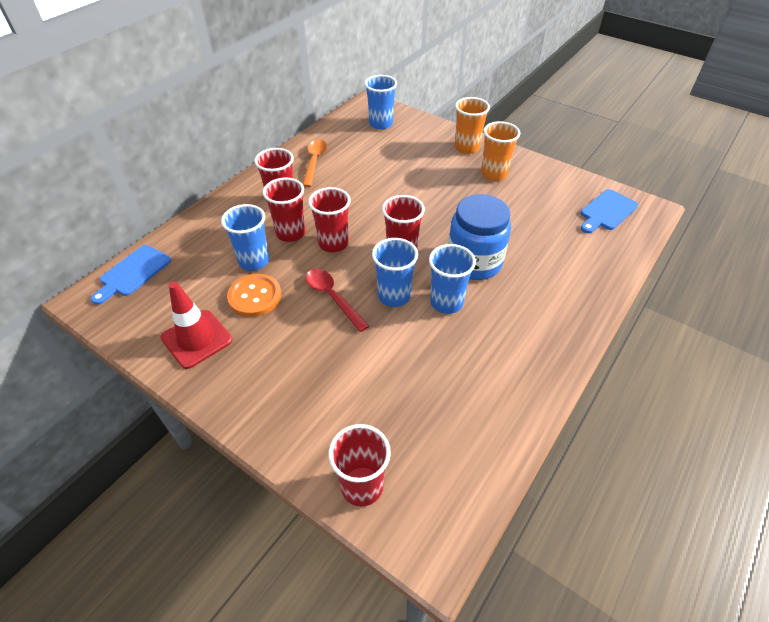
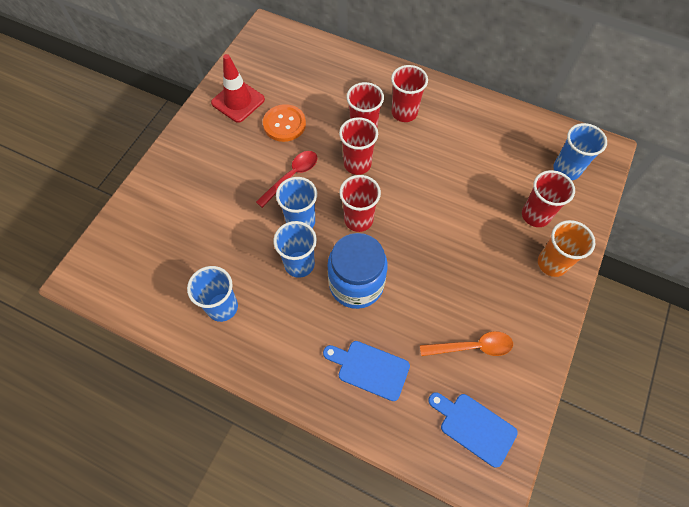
camera: 80 degrees right, 15 degrees up
(133, 273) = (296, 43): blue cutting board -> blue cutting board (369, 369)
(254, 261) = (323, 113): blue cup -> blue cup (222, 307)
(314, 162) = (473, 124): orange spoon -> orange spoon (472, 347)
(362, 486) = (124, 227): red cup -> red cup (535, 215)
(494, 174) = (509, 296): orange cup -> none

